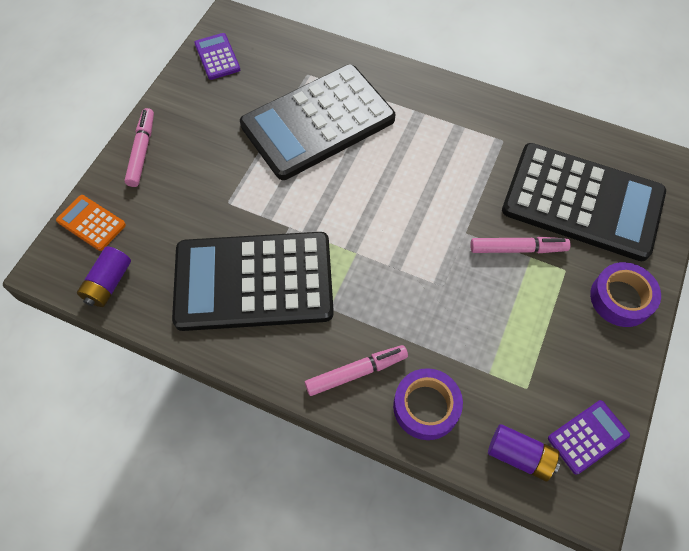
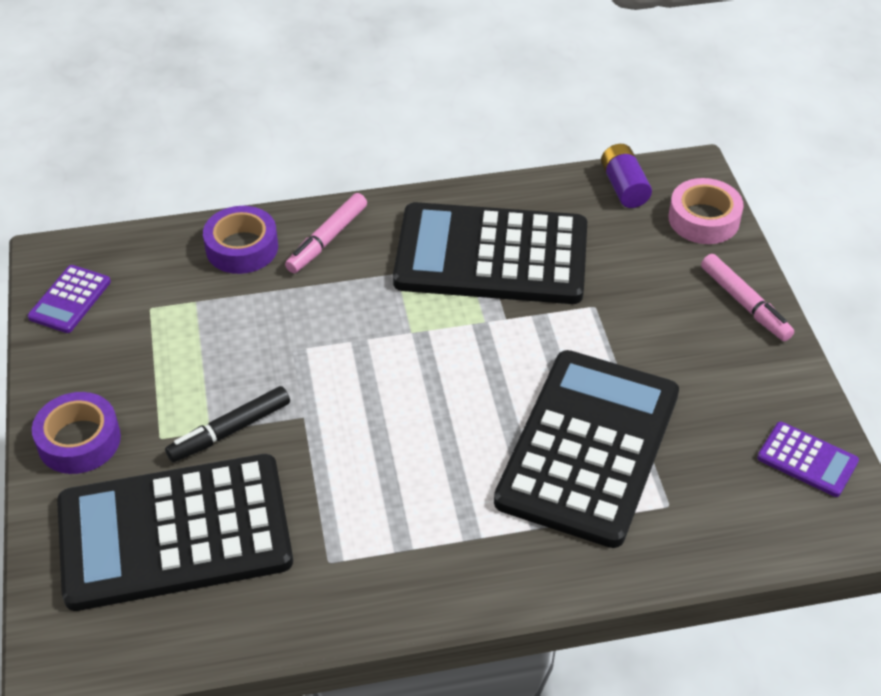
camera: 145 degrees right, 15 degrees down
(91, 223) = (703, 219): orange calculator -> pink tape
(254, 281) = (491, 255): black calculator -> black calculator turned 135 degrees counterclockwise
(517, 249) = (230, 430): pink marker -> black marker
(519, 456) = (131, 256): purple battery -> none

